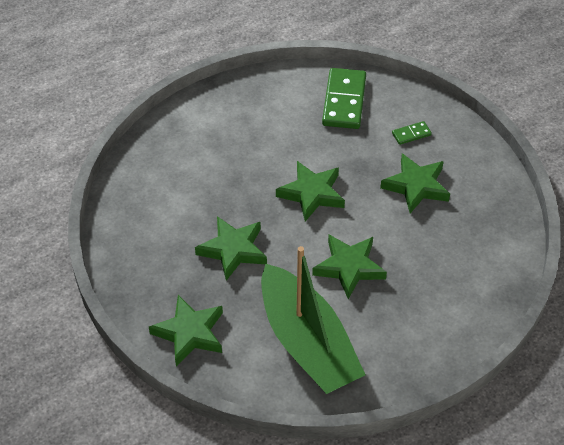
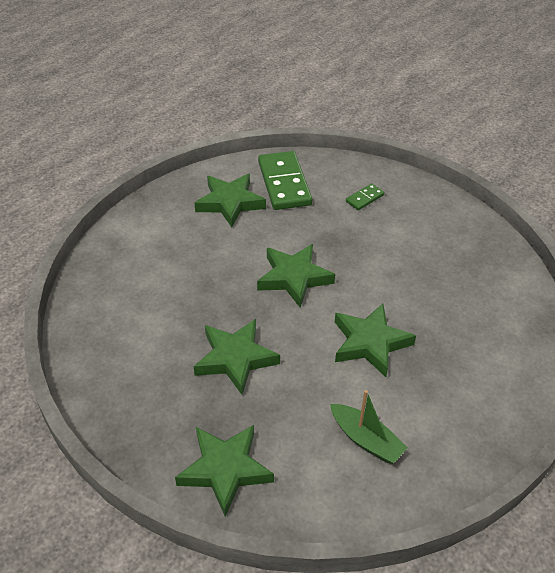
camera: 20 degrees left, 5 degrees down
(307, 343) = (366, 440): green boat -> green boat, size x0.45
(416, 186) = (395, 245): green star -> green star (230, 203)

